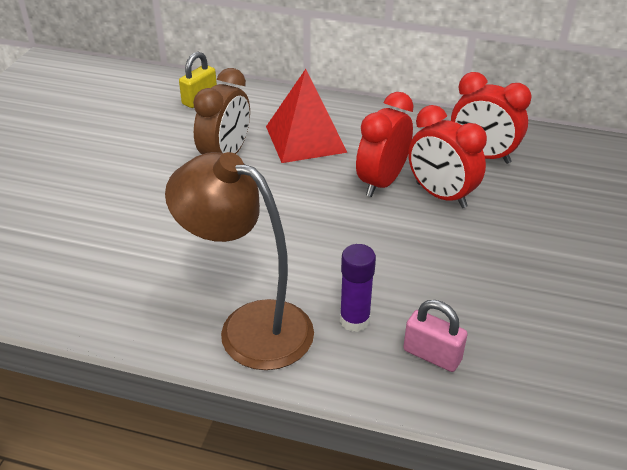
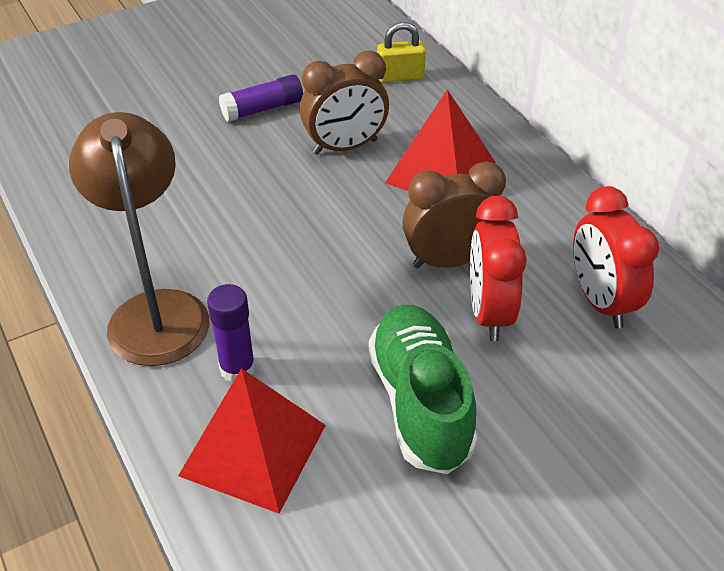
camera: 45 degrees right, 5 degrees up
(132, 164) = (263, 109): none -> purple glue stick
(382, 182) = (450, 261): red clock -> brown clock
(432, 355) = (253, 449): pink padlock -> red pyramid
(477, 263) = (420, 403): none -> green shoe

